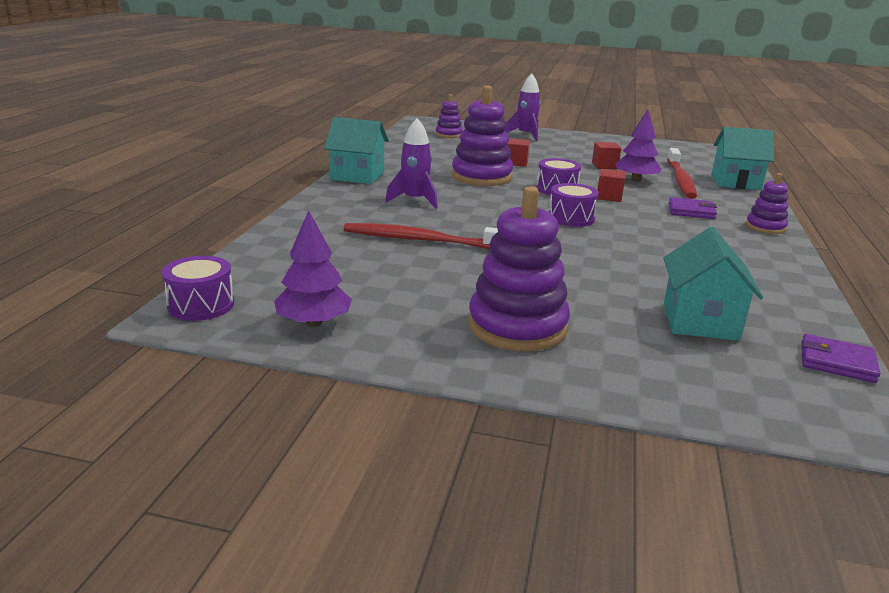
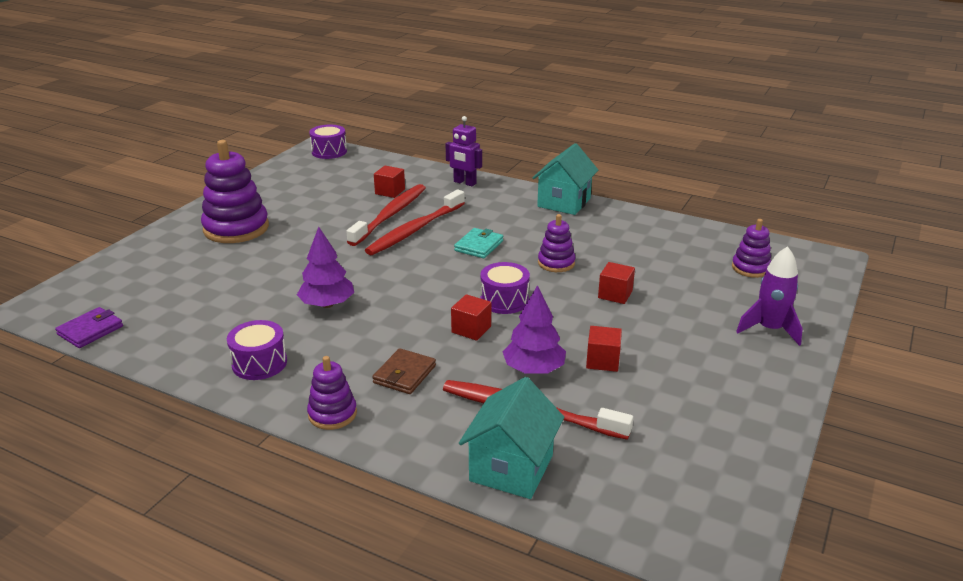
camera: 105 degrees right, 5 degrees up
(313, 322) = (288, 176): purple tree -> purple tree (327, 304)
(317, 213) = (464, 183): none -> purple robot
(354, 247) = (390, 191): none -> red cube
(415, 200) = (486, 221): purple rocket -> none
(452, 226) = (415, 230): none -> red toothbrush
(469, 201) = (479, 246): none -> turquoise wallet
(481, 177) = (556, 263): purple stacking toy -> purple stacking toy, size x0.54
(571, 218) = (413, 289): purple drum -> purple drum (259, 363)
(691, 211) = (404, 374): purple wallet -> brown wallet
(700, 321) = (186, 294): turquoise house -> none

